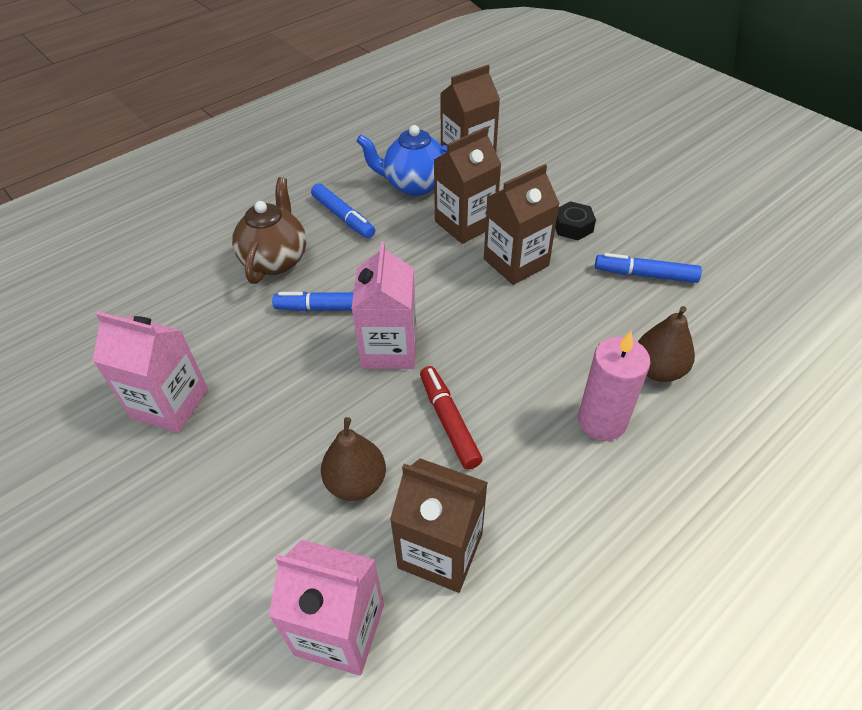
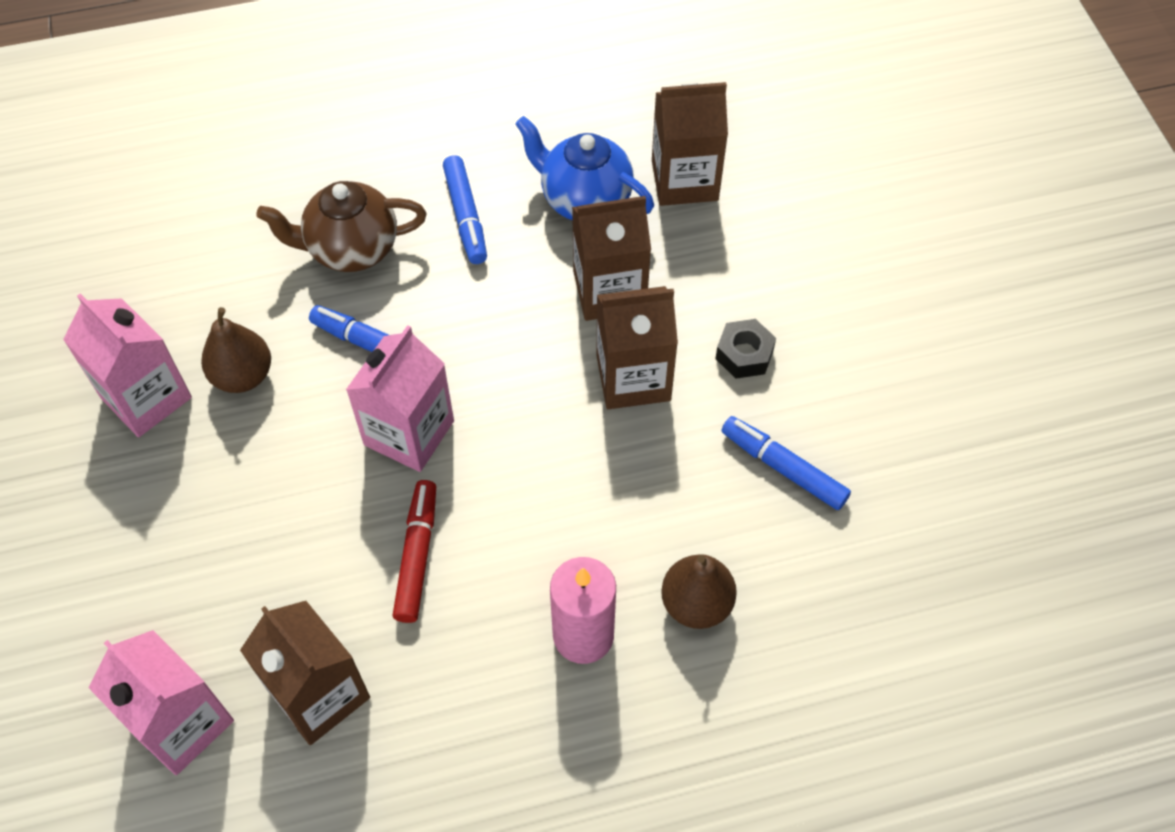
camera: 25 degrees right, 10 degrees up
(275, 260) = (351, 249): brown teapot -> brown teapot turned 135 degrees counterclockwise
(356, 483) = (281, 580): brown pear -> brown pear (243, 376)

